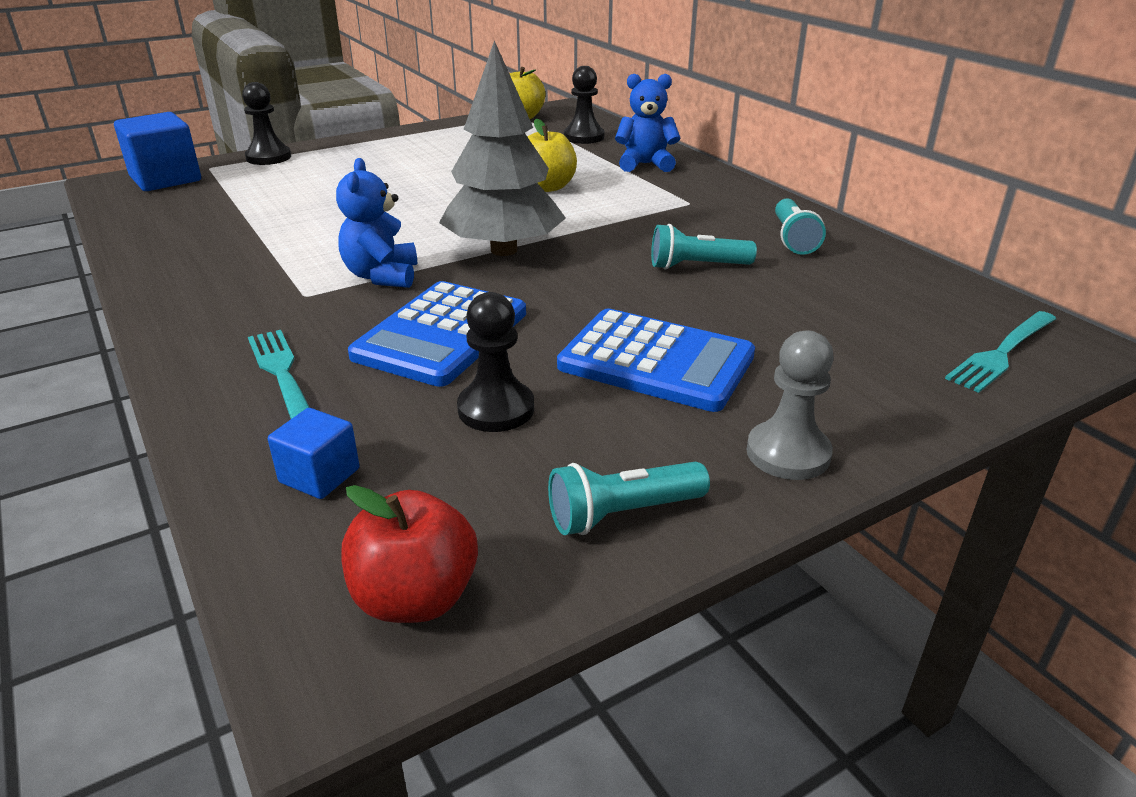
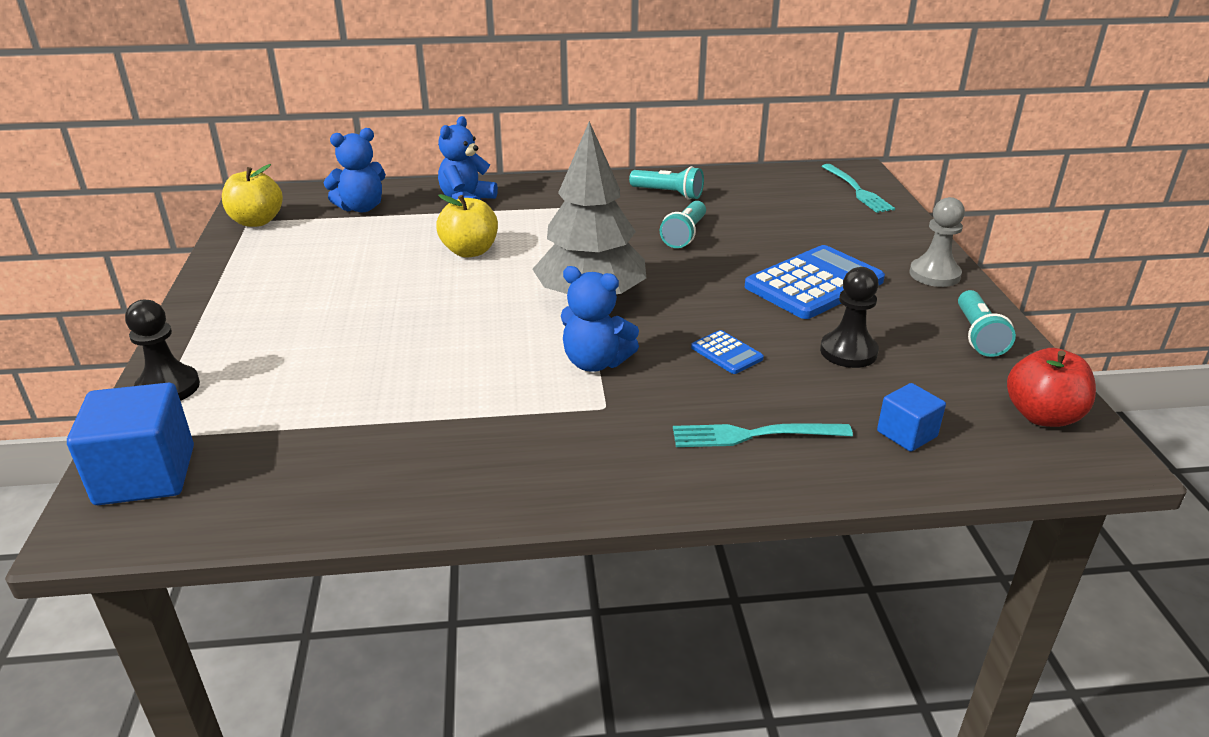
camera: 65 degrees left, 0 degrees up
(441, 334) = (726, 353): blue calculator -> blue calculator, size x0.46
(583, 137) = (361, 208): black pawn -> blue teddy bear

